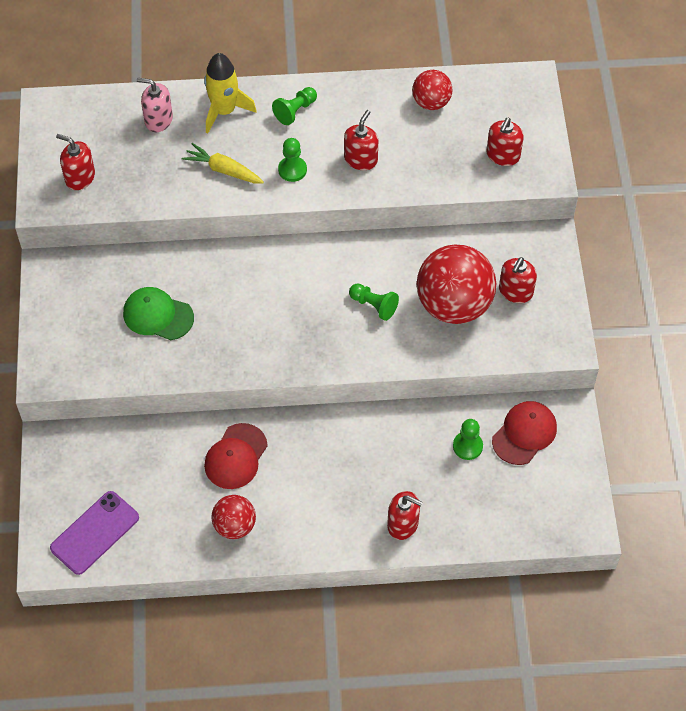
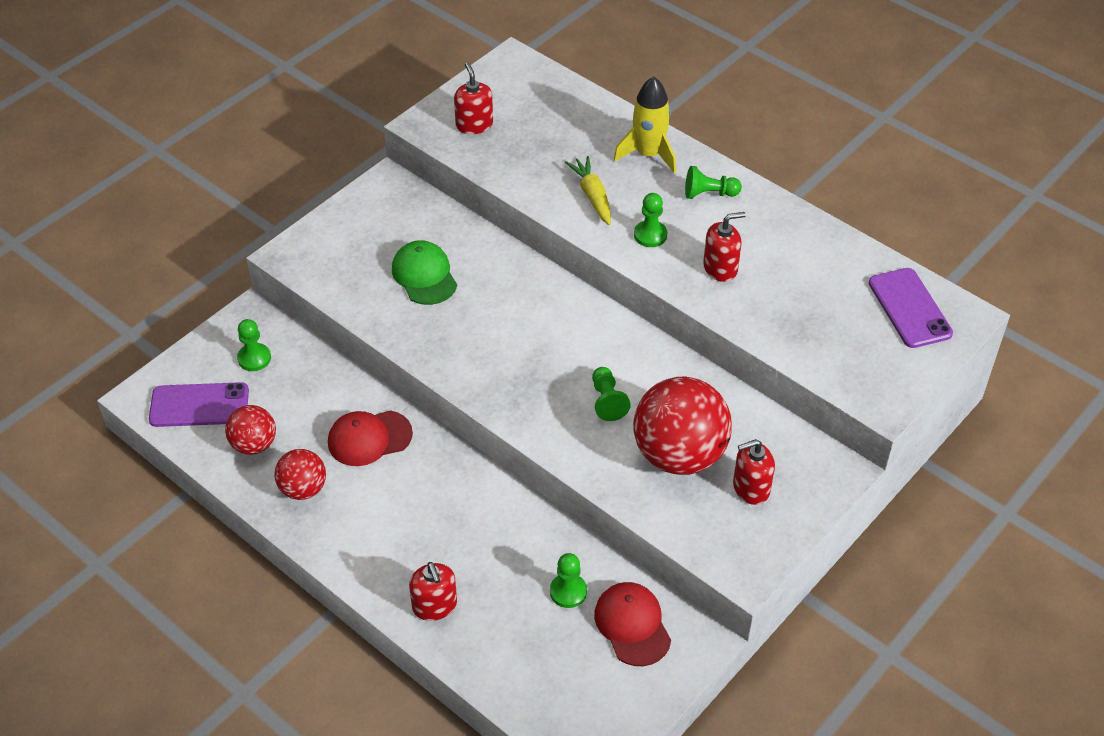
camera: 45 degrees right, 10 degrees down
(91, 469) = (254, 358): none -> green pawn
(158, 120) = (587, 125): pink soap dispenser -> none
(431, 102) = (841, 268): red ball -> red ball (254, 444)
(497, 100) = (909, 308): none -> purple phone
(503, 155) = (858, 356): red soap dispenser -> none
(524, 434) = (632, 625): red cap -> red cap turned 105 degrees counterclockwise

